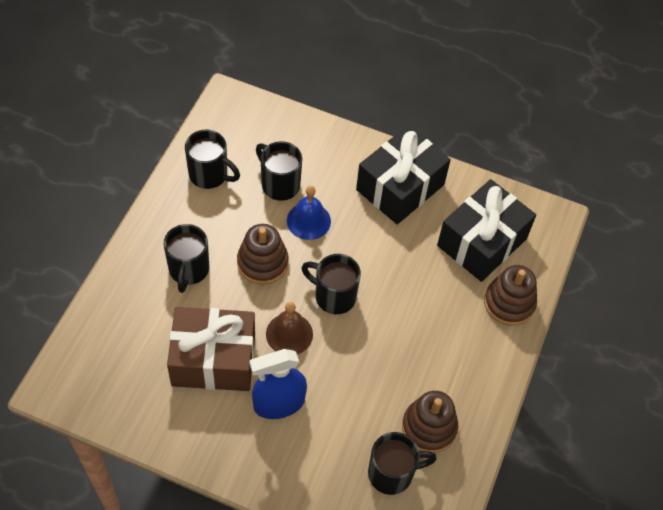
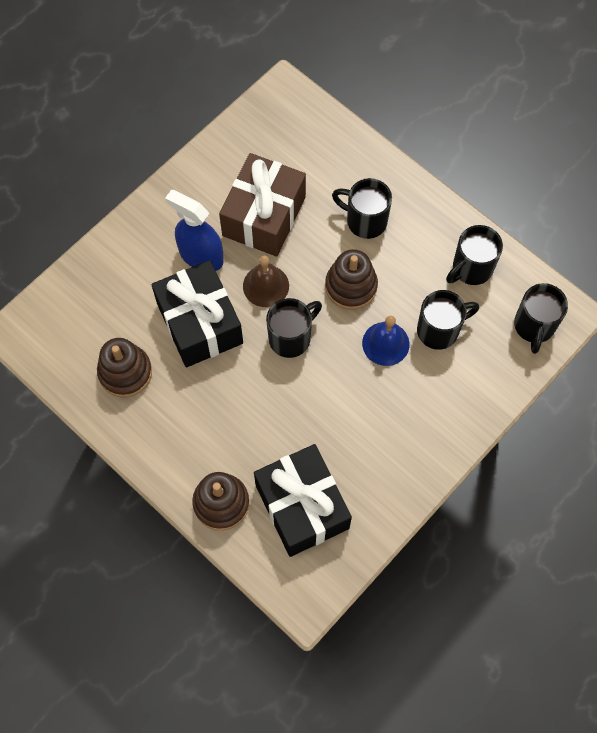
camera: 115 degrees right, 10 degrees up
(279, 403) = (201, 256): blue spray bottle -> blue spray bottle turned 60 degrees counterclockwise
(392, 473) = (97, 325): black mug -> black mug (534, 327)
(400, 187) = (398, 449): black gift -> black gift (200, 323)

